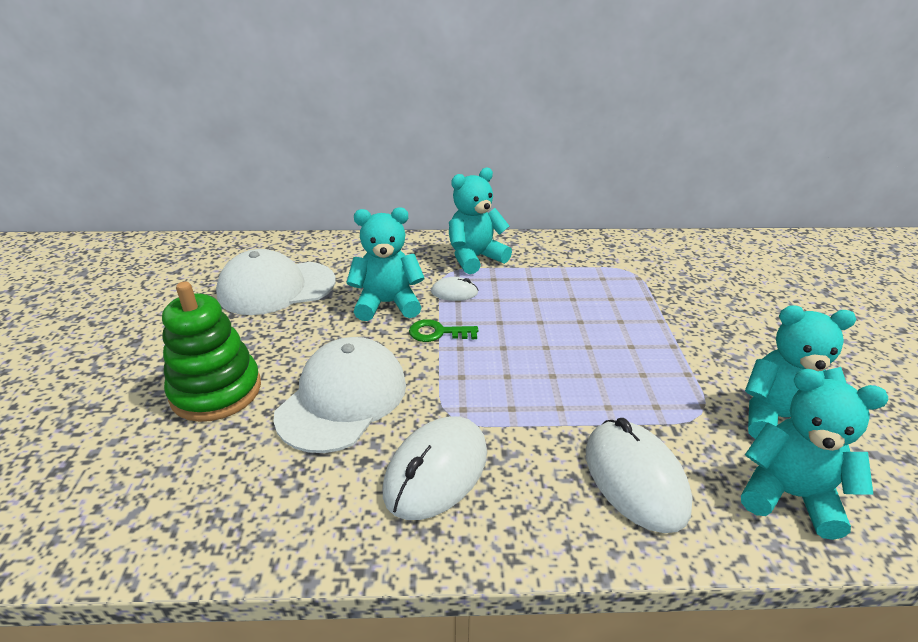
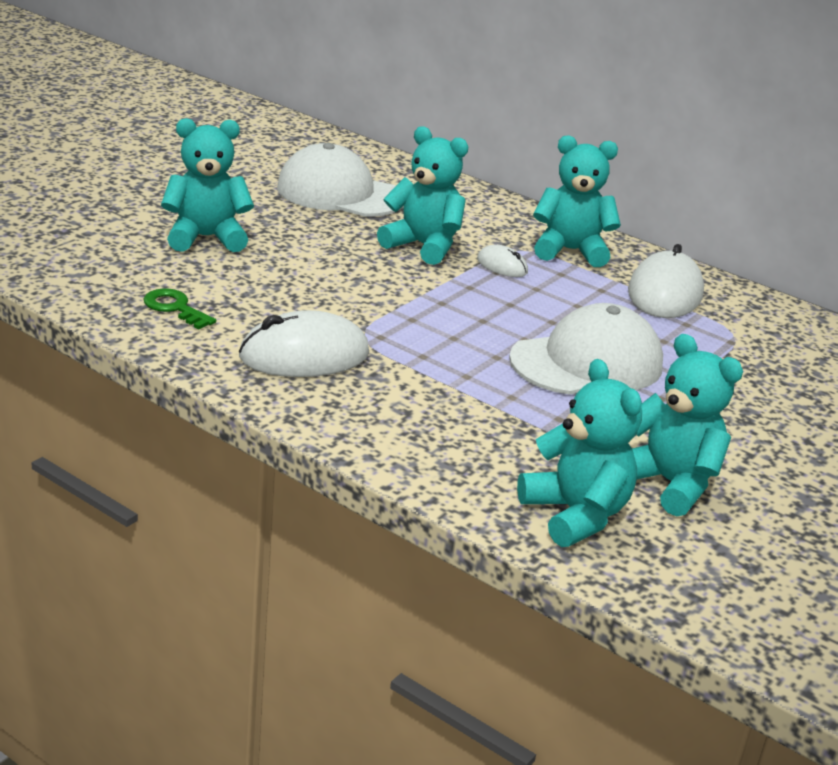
camera: 35 degrees right, 5 degrees down
(216, 391) = (206, 238): green stacking toy -> turquoise teddy bear
(342, 399) = (293, 285): white cap -> white cap (587, 362)
(438, 333) = (438, 284): green key -> green key (175, 308)
(635, 478) = (456, 438): white mouse -> white mouse (665, 293)

